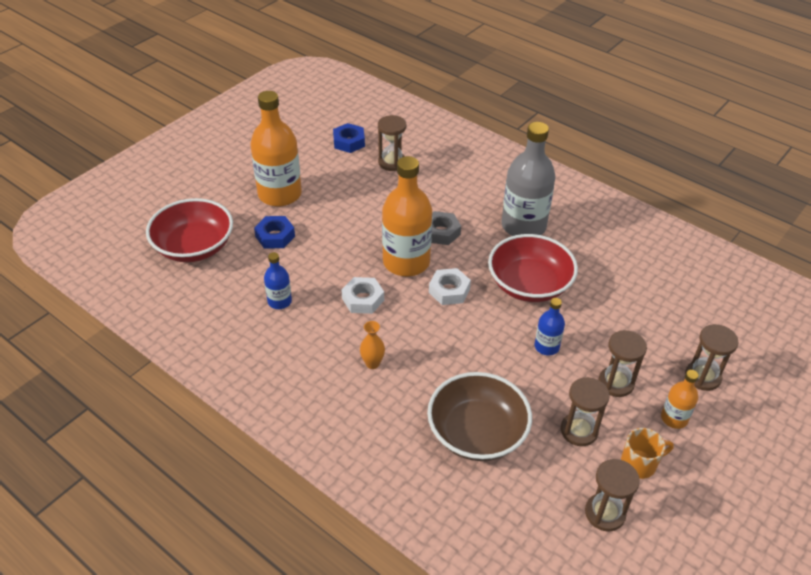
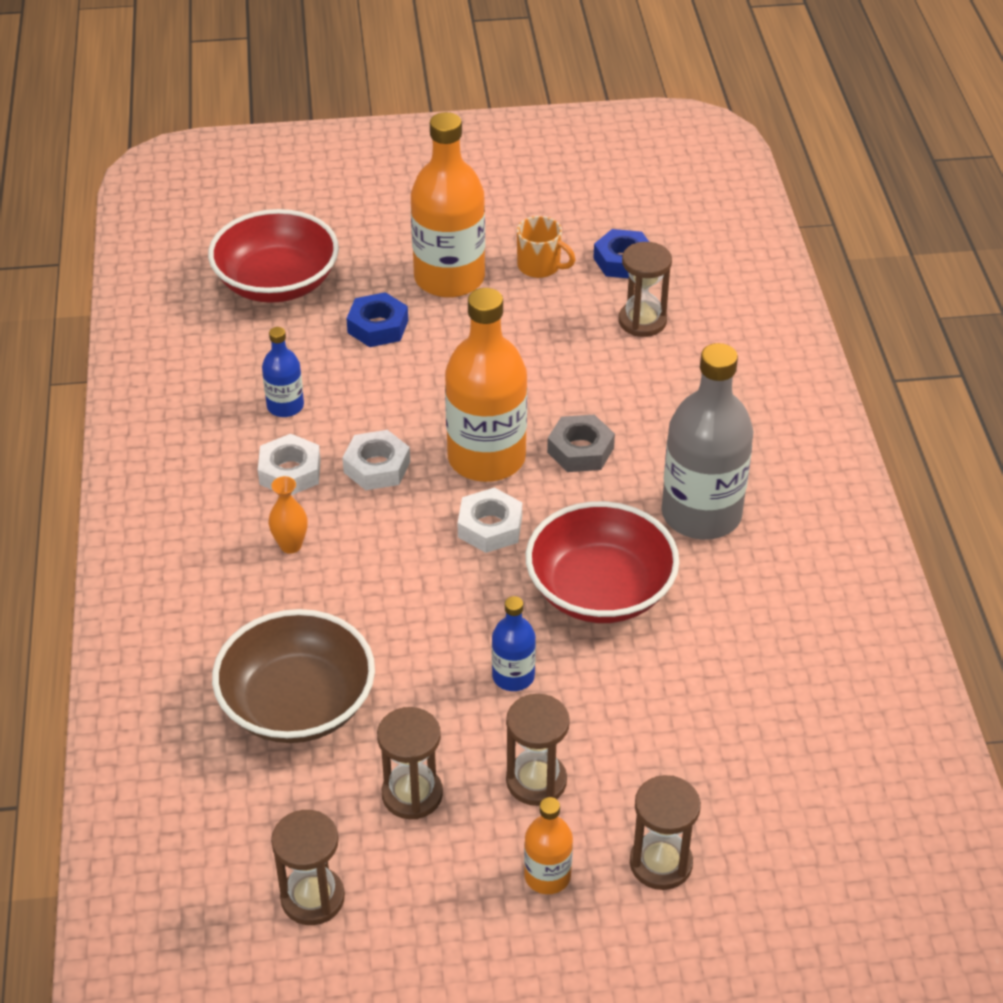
camera: 45 degrees right, 0 degrees up
(324, 330) = (290, 472): none -> white nut
(639, 464) = (428, 885): orange mug -> orange mug (540, 266)

